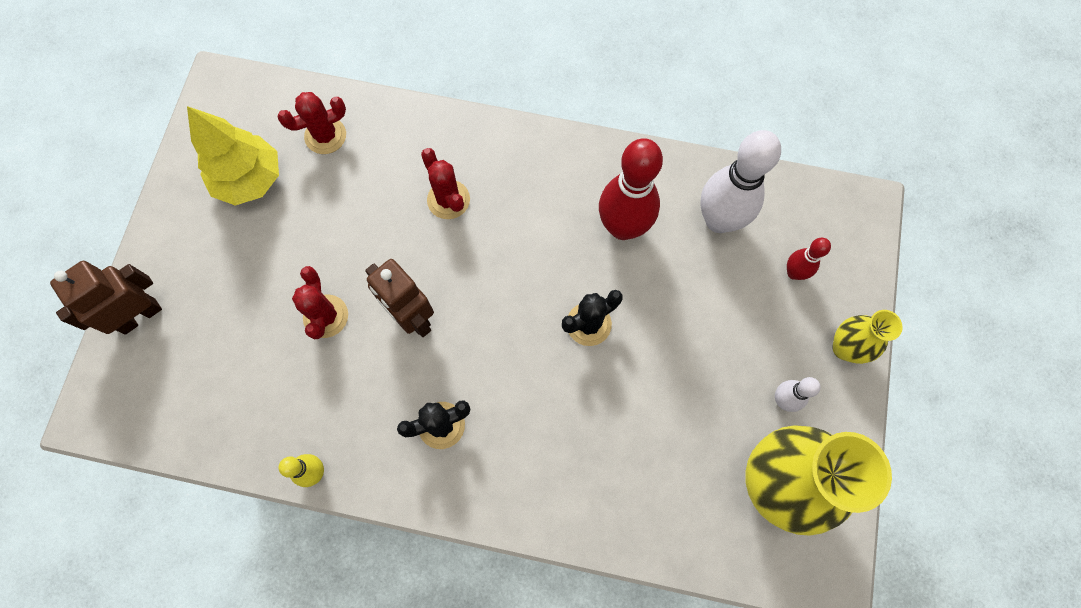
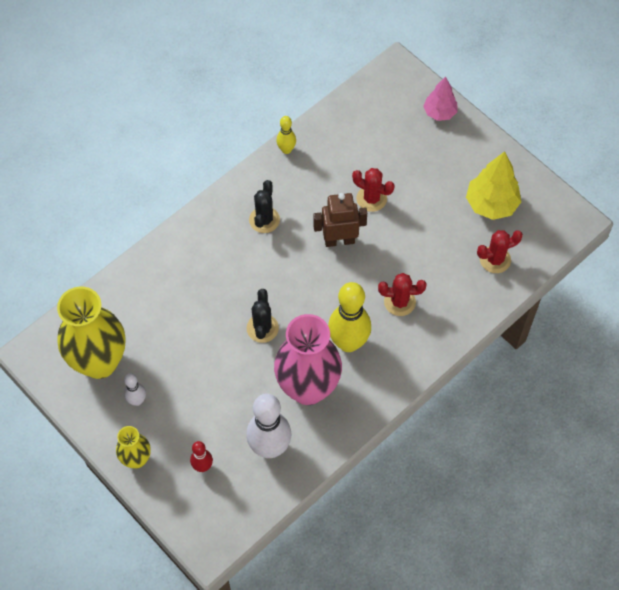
camera: 125 degrees right, 10 degrees down
(140, 316) = (439, 113): brown robot -> pink tree
(325, 136) = (495, 259): red cactus -> red cactus turned 60 degrees clockwise
(538, 221) = (348, 343): none -> yellow bowling pin
(623, 227) = (308, 388): red bowling pin -> pink vase

